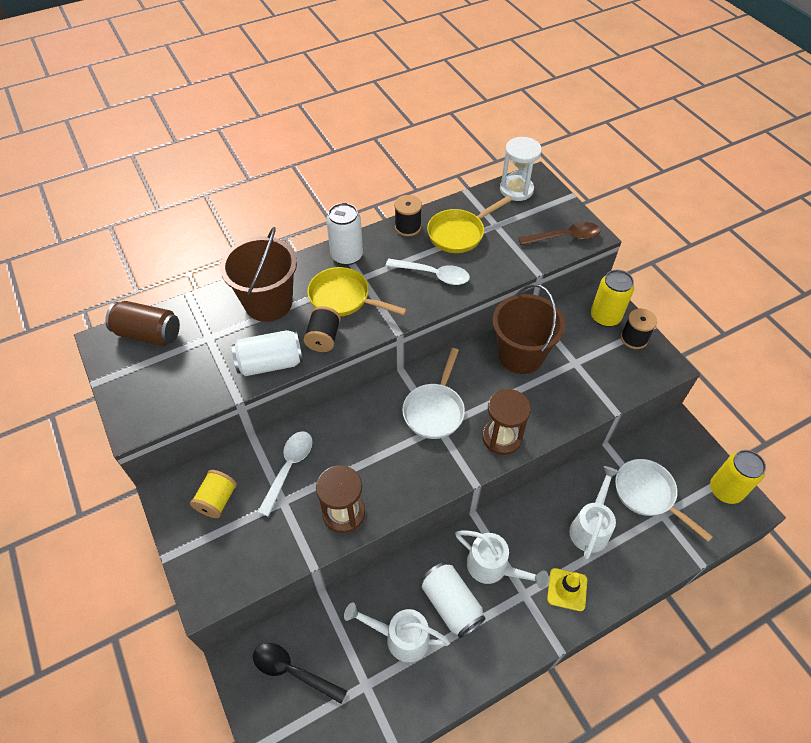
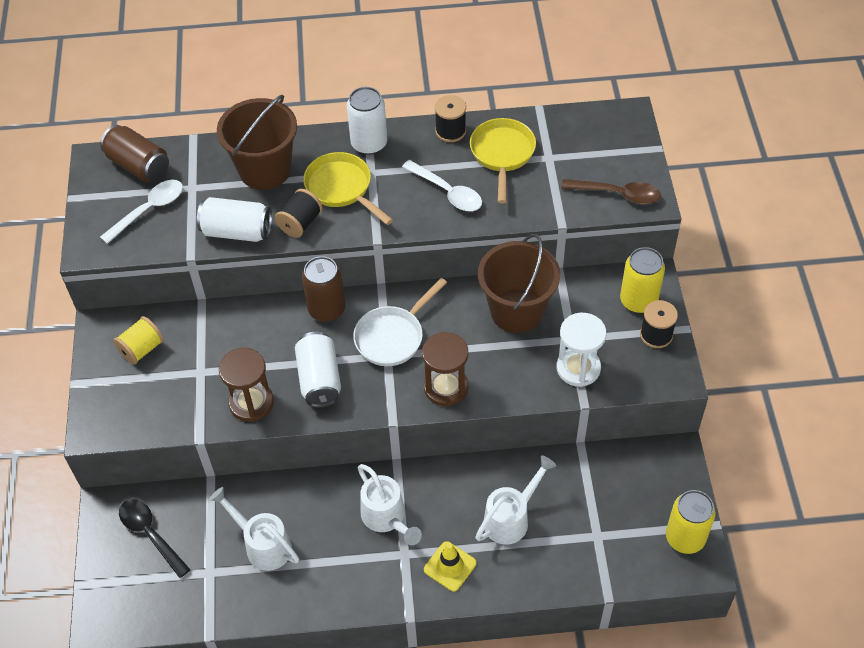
camera: 25 degrees right, 0 degrees up
(289, 468) = (221, 343): white spoon -> white spoon (149, 210)
(367, 406) = (326, 309): none -> brown can
(451, 604) = (326, 535): white can -> white can (319, 379)
(459, 233) = (502, 155): yellow pan -> yellow pan turned 105 degrees clockwise
(516, 190) = (597, 123): white hourglass -> white hourglass (578, 368)
(648, 494) = (594, 510): white pan -> none

